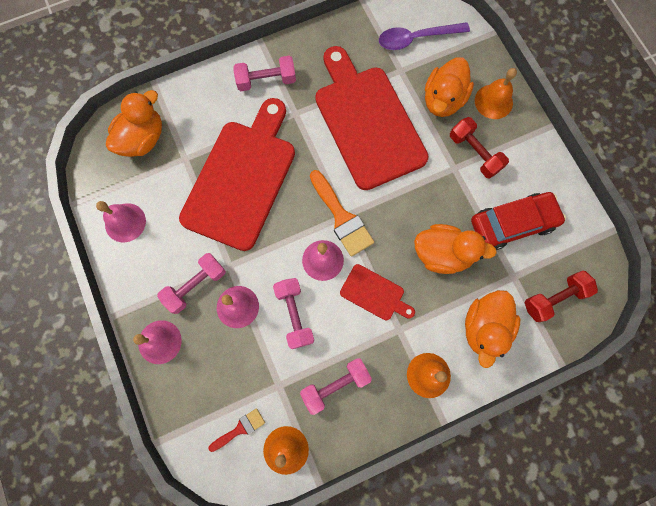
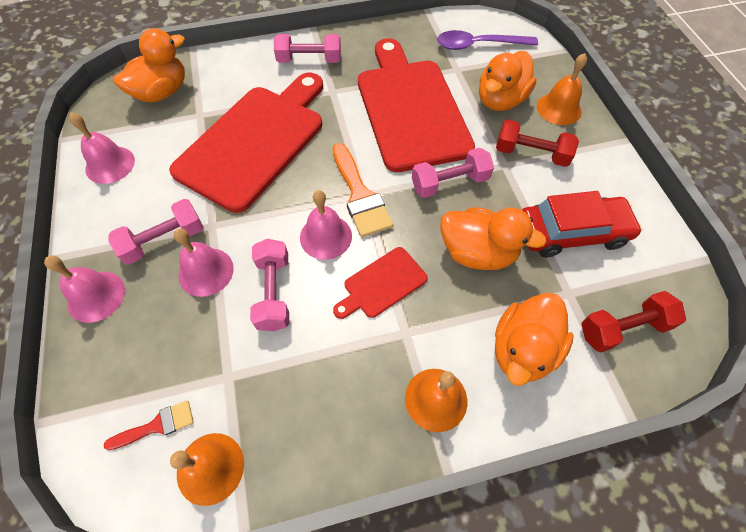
camera: 10 degrees right, 15 degrees down
(335, 385) = (304, 389): pink dumbbell -> pink dumbbell (449, 183)
(374, 293) = (382, 284): red cutting board -> red cutting board turned 105 degrees clockwise
(474, 153) = (531, 154): red dumbbell -> red dumbbell turned 45 degrees counterclockwise

